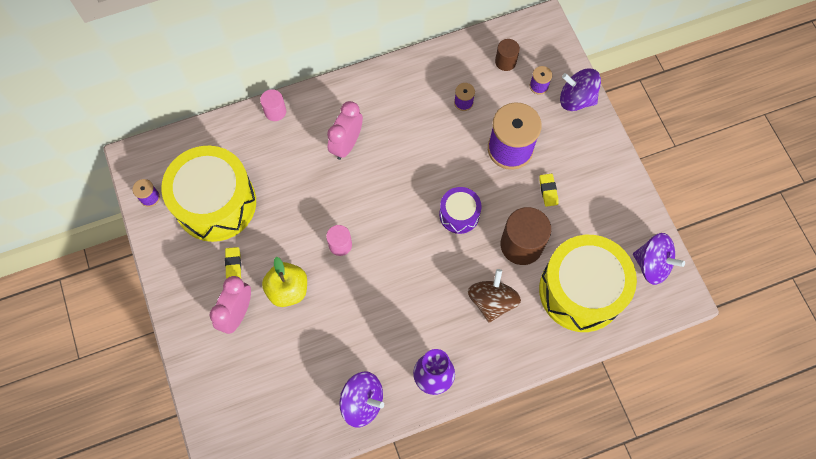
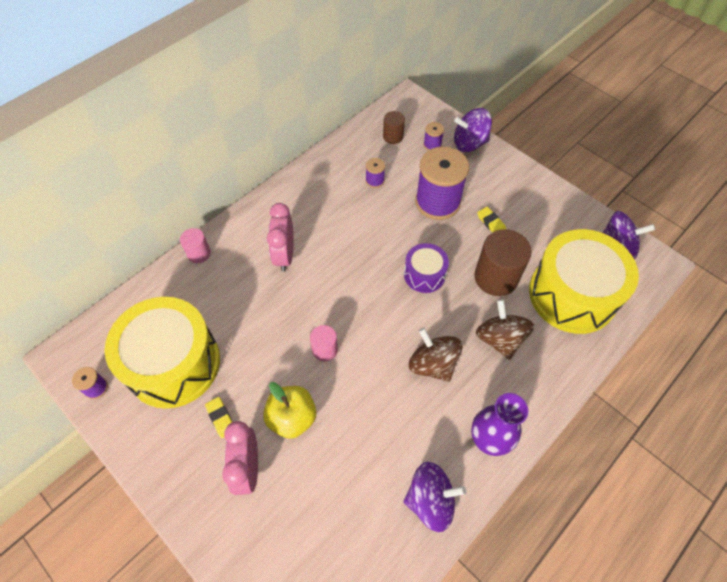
camera: 25 degrees left, 10 degrees down
(422, 297) = (432, 364): none -> brown spinning top

